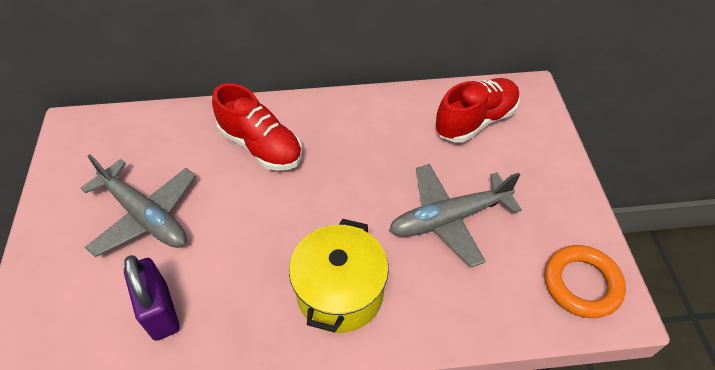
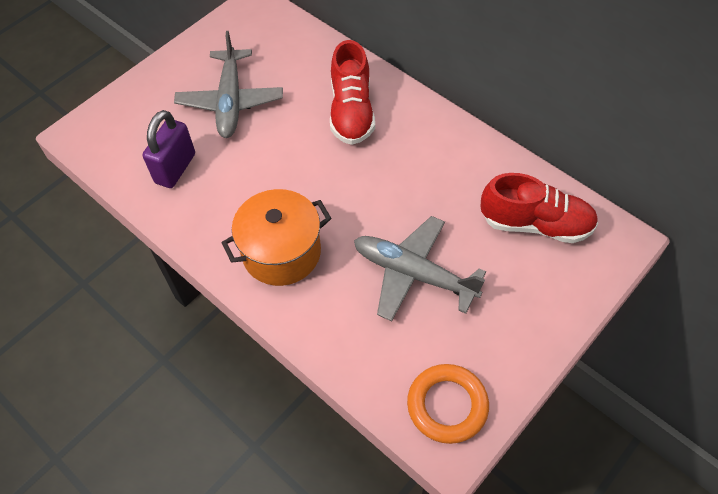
camera: 50 degrees right, 5 degrees up
(340, 293) = (281, 252): yellow pot -> orange pot

